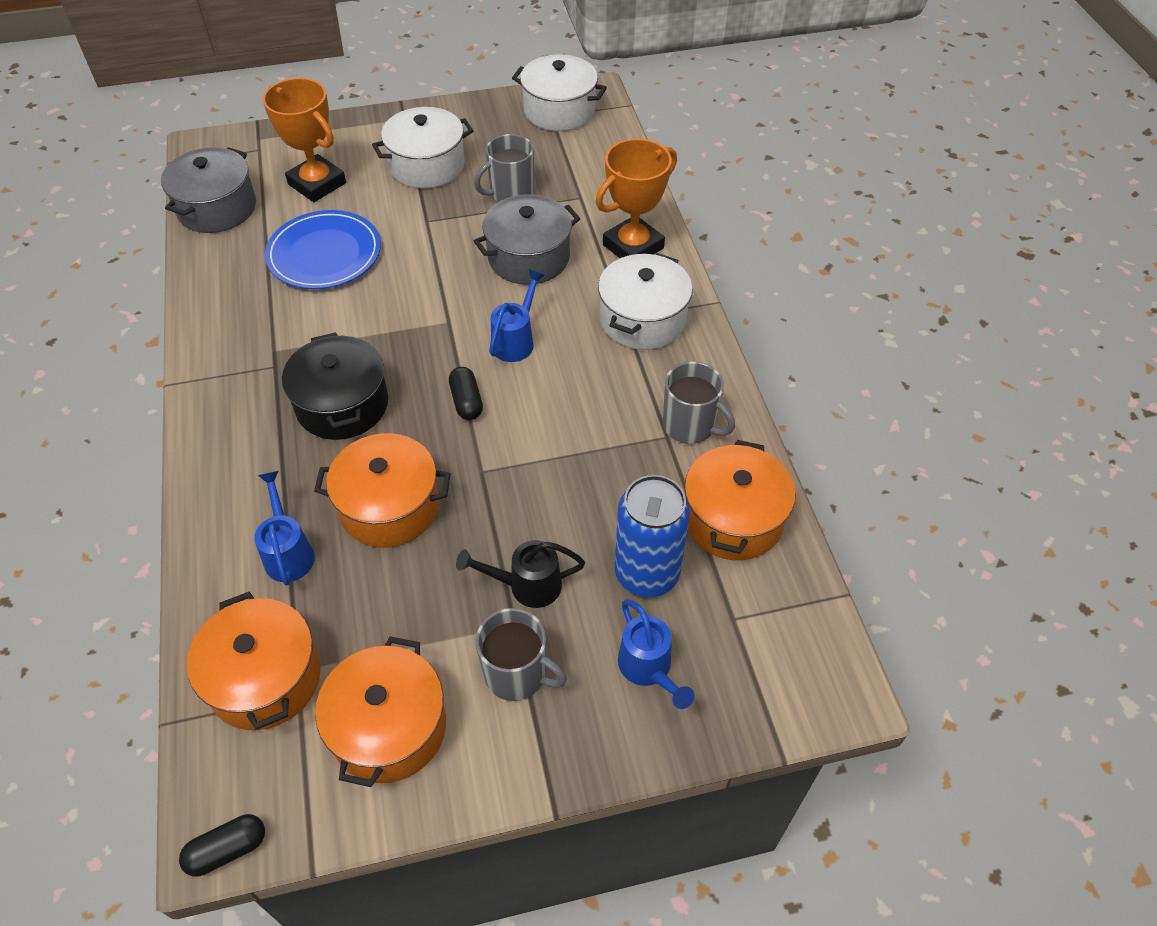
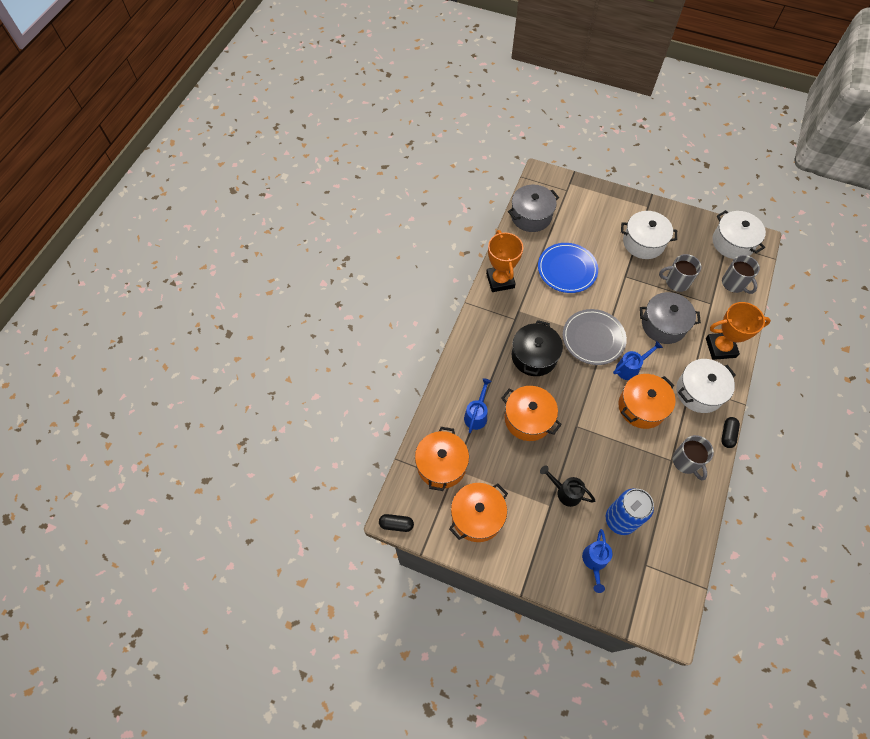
camera: 35 degrees right, 10 degrees up
(317, 184) = (584, 226): orange trophy -> orange trophy (500, 280)
(429, 329) = (593, 338): none -> grey plate
(466, 401) = (589, 387): black capsule -> black capsule (727, 435)
(517, 674) = (539, 528): grey mug -> grey mug (734, 284)
(733, 519) = (676, 519): orange pot -> orange pot (641, 407)

